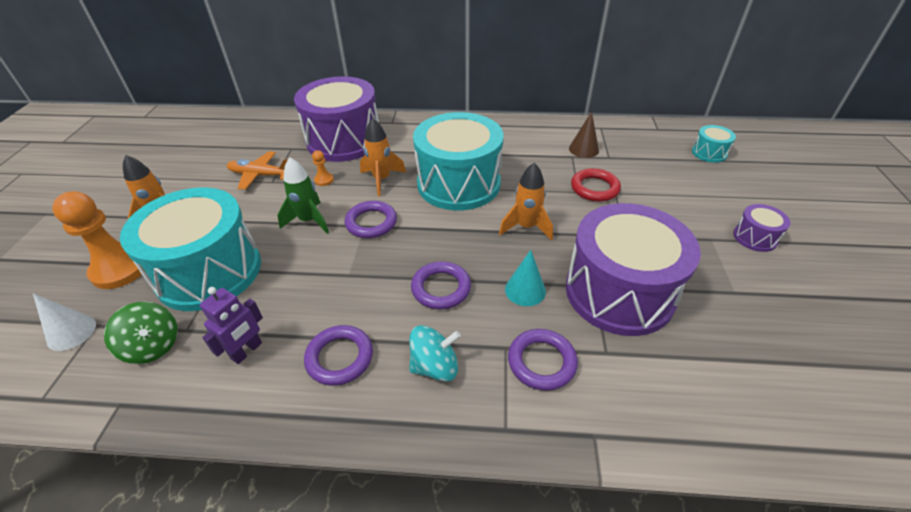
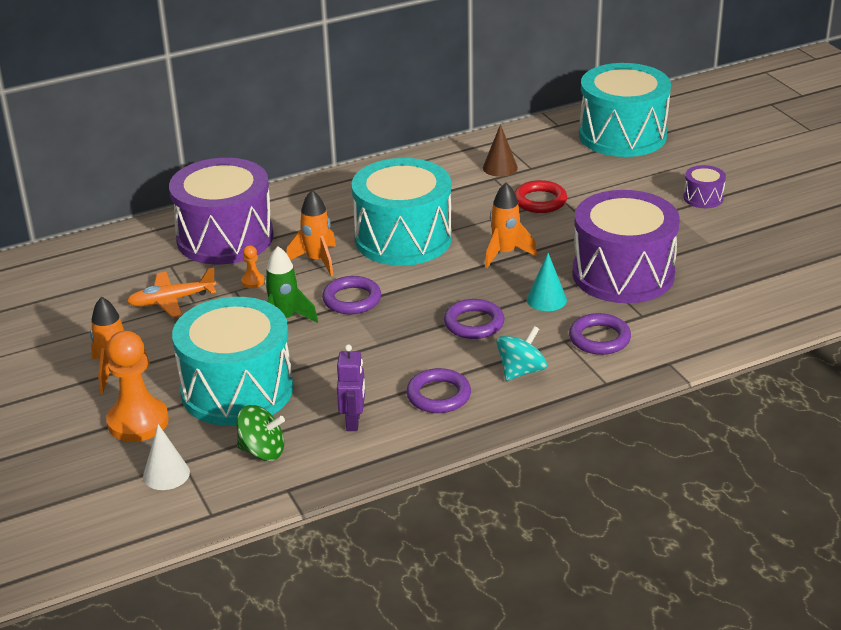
camera: 30 degrees left, 10 degrees down
(709, 153) = (622, 135): turquoise drum -> turquoise drum, size x2.38

